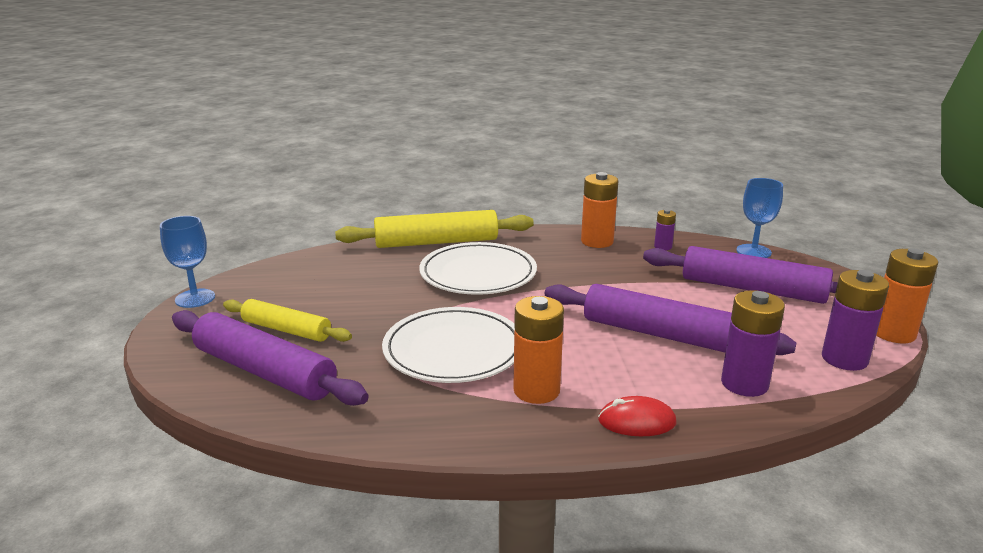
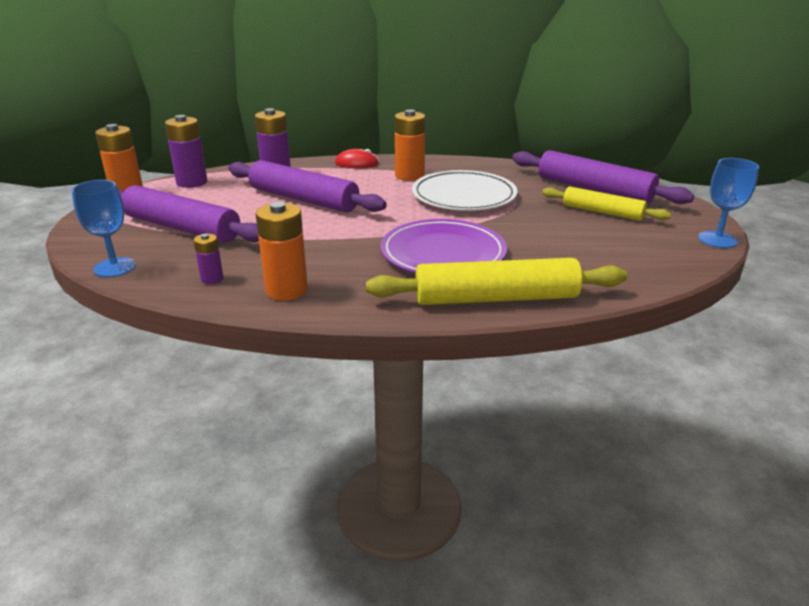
camera: 175 degrees left, 5 degrees up
(478, 274) = (443, 253): white plate -> purple plate

